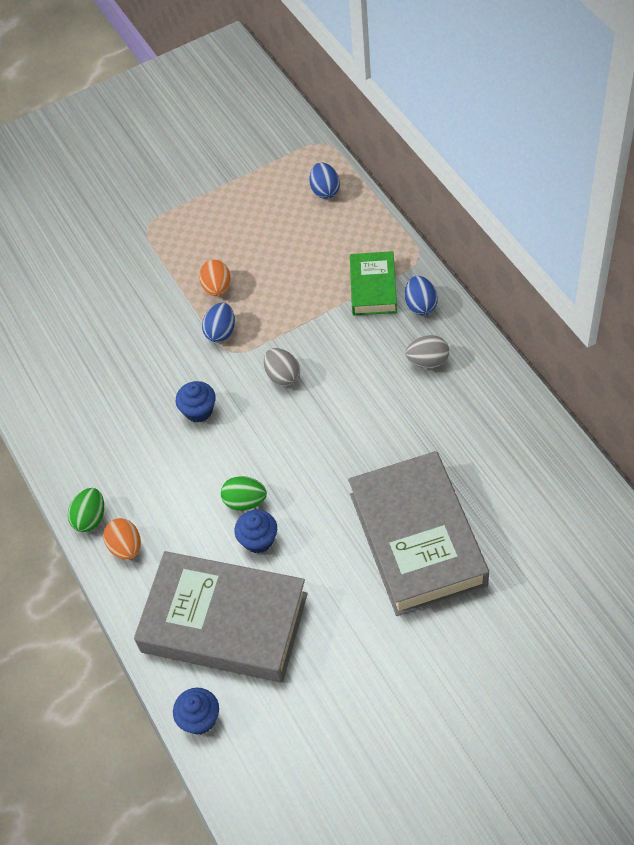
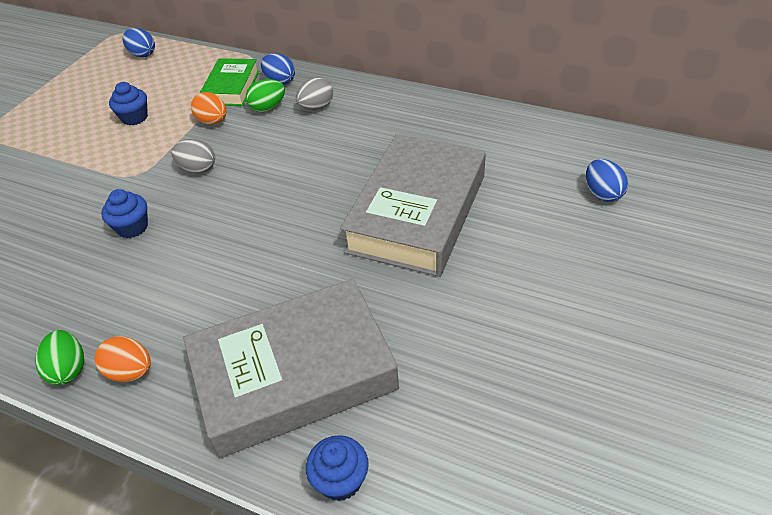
camera: 40 degrees left, 10 degrees down
(217, 288) = (87, 142): orange egg -> orange egg (213, 121)
(221, 332) = (113, 167): blue egg -> blue egg (602, 194)
(245, 501) = (234, 268): green egg -> green egg (268, 108)
(258, 540) = (272, 289): blue cupcake -> blue cupcake (134, 117)
(373, 288) = (231, 87): green book -> green book turned 45 degrees clockwise
(417, 539) = (417, 213): grey book -> grey book turned 75 degrees clockwise

